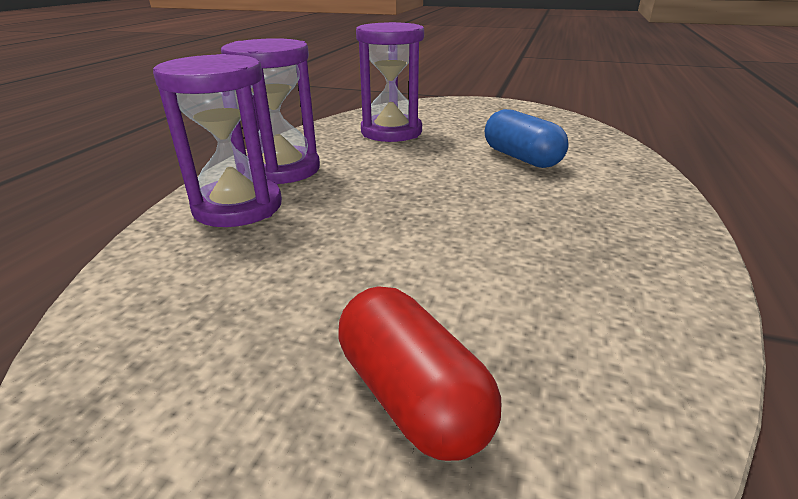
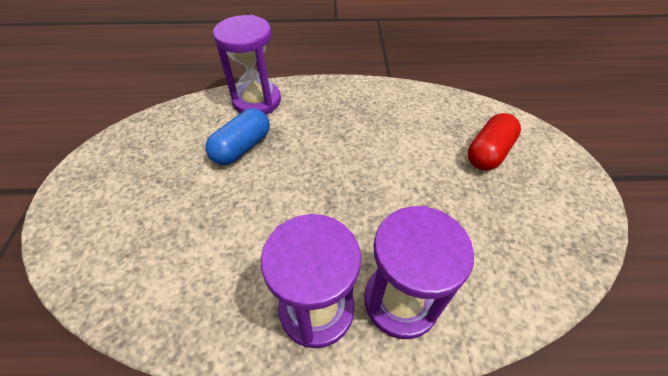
camera: 110 degrees left, 20 degrees up
(391, 132) = (187, 252): purple hourglass -> purple hourglass (257, 101)

